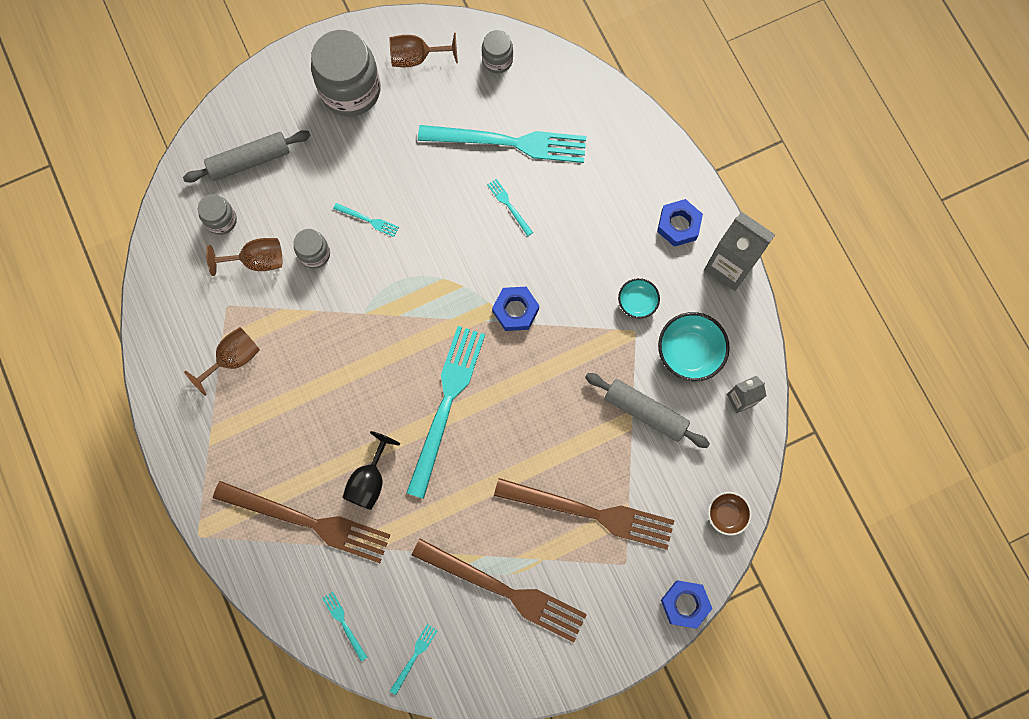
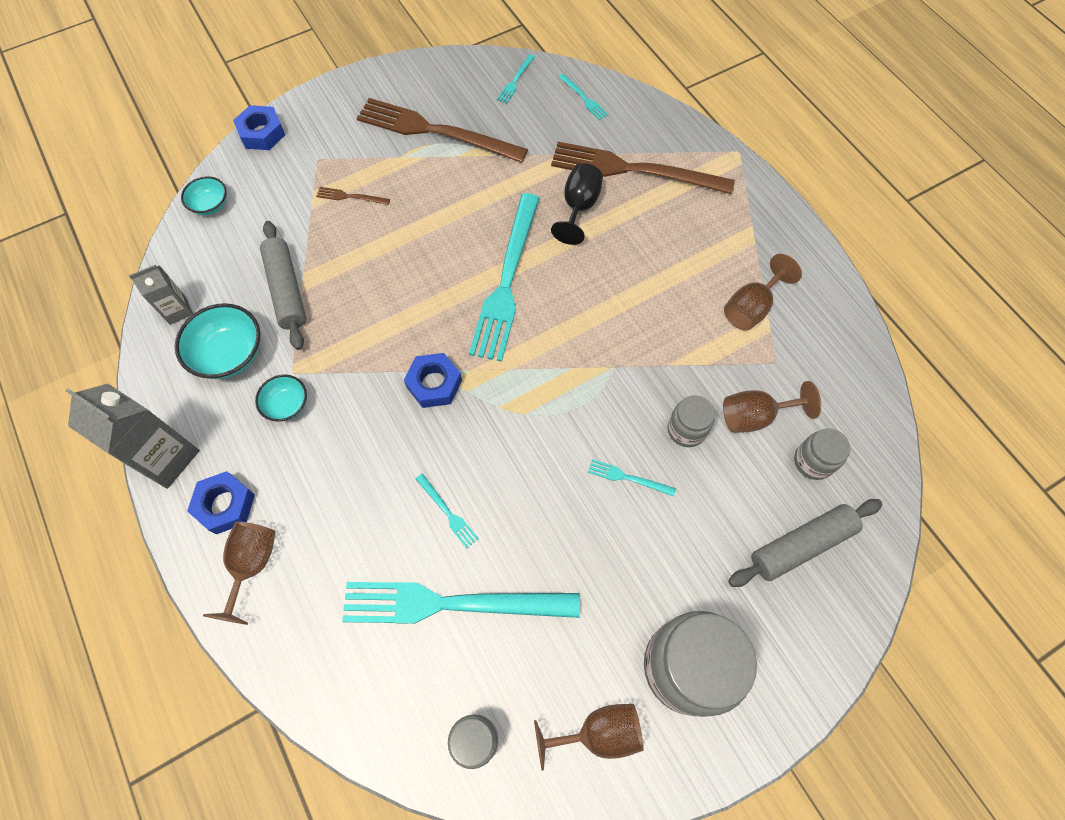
camera: 175 degrees right, 10 degrees down
(590, 513) = (350, 197): brown fork -> brown fork, size x0.40
(645, 412) = (287, 290): grey rolling pin -> grey rolling pin turned 45 degrees clockwise
(653, 180) = (252, 565): none -> brown goblet
(726, 514) = (210, 205): brown bowl -> turquoise bowl

